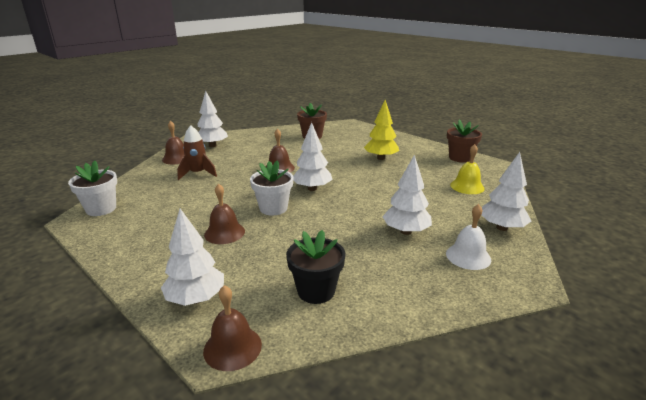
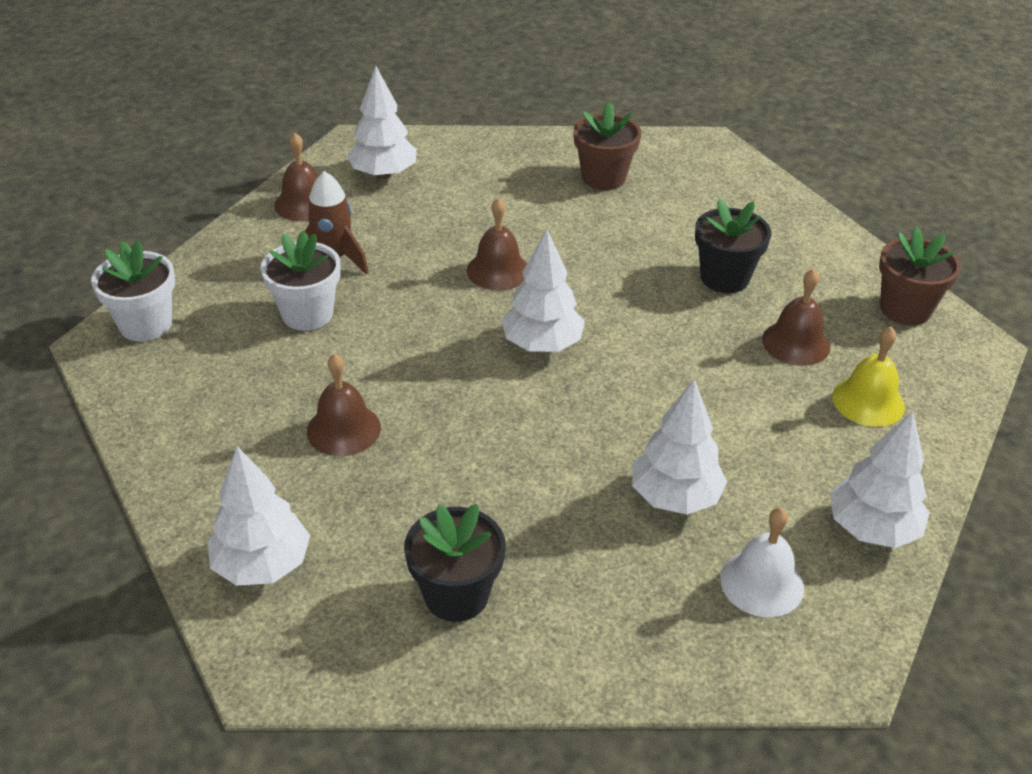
camera: 15 degrees right, 15 degrees up
(232, 347) = (294, 669): brown bell -> brown bell (796, 343)
(273, 208) = (449, 384): white flower pot -> white flower pot (307, 314)
(381, 158) = (724, 278): yellow tree -> black flower pot

